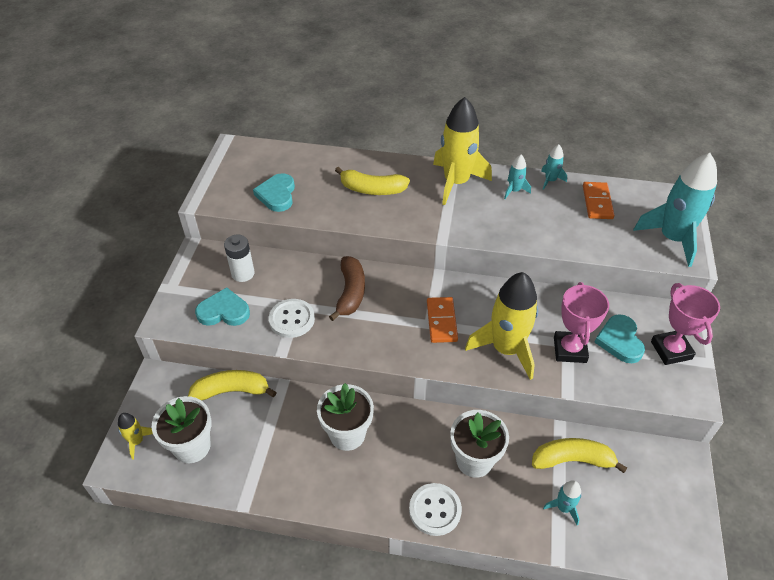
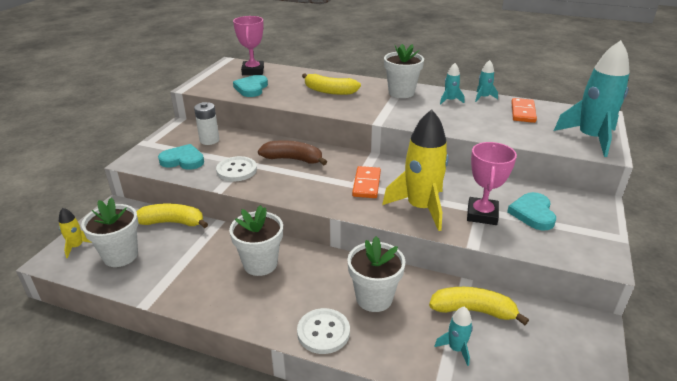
camera: 10 degrees right, 15 degrees down
(350, 293) = (293, 159): brown banana -> brown banana turned 90 degrees counterclockwise
(456, 182) = (401, 93): yellow rocket -> white flower pot
(671, 350) = (584, 225): pink trophy -> pink trophy (253, 71)

